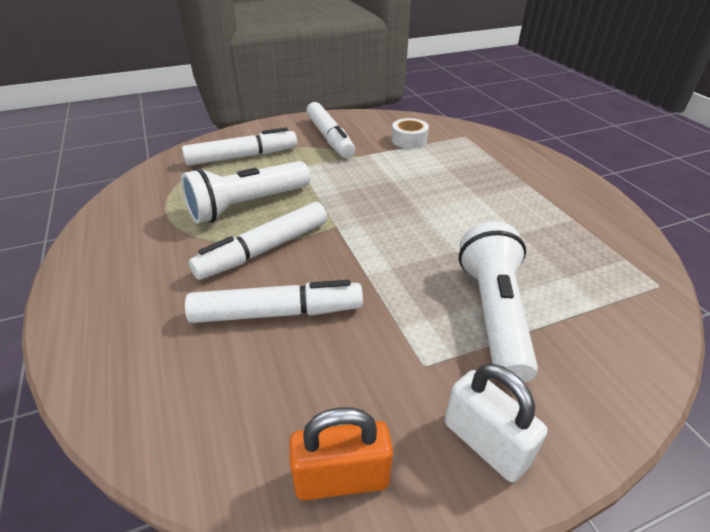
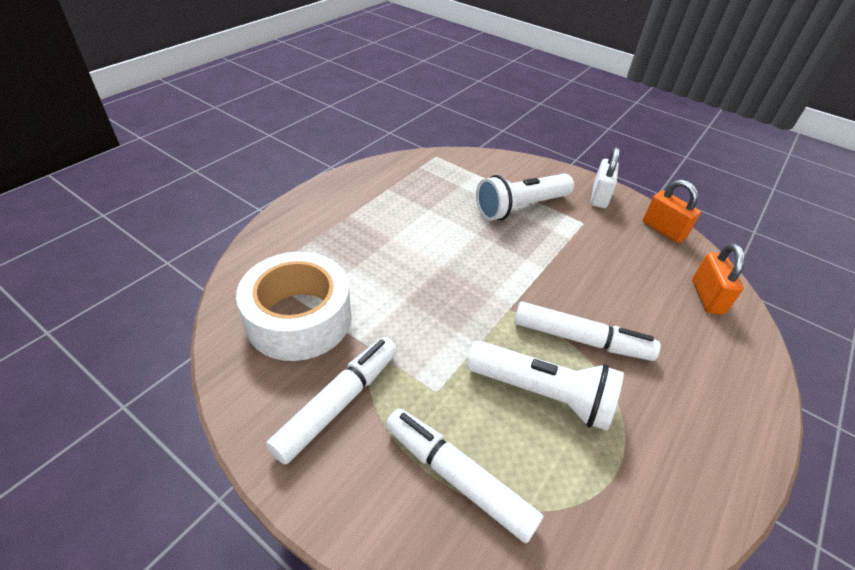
camera: 125 degrees left, 5 degrees up
(191, 404) = (707, 297): none -> orange padlock
(276, 313) = (622, 296): white marker -> none
(409, 140) = (299, 318): white tape -> white tape, size x2.16

